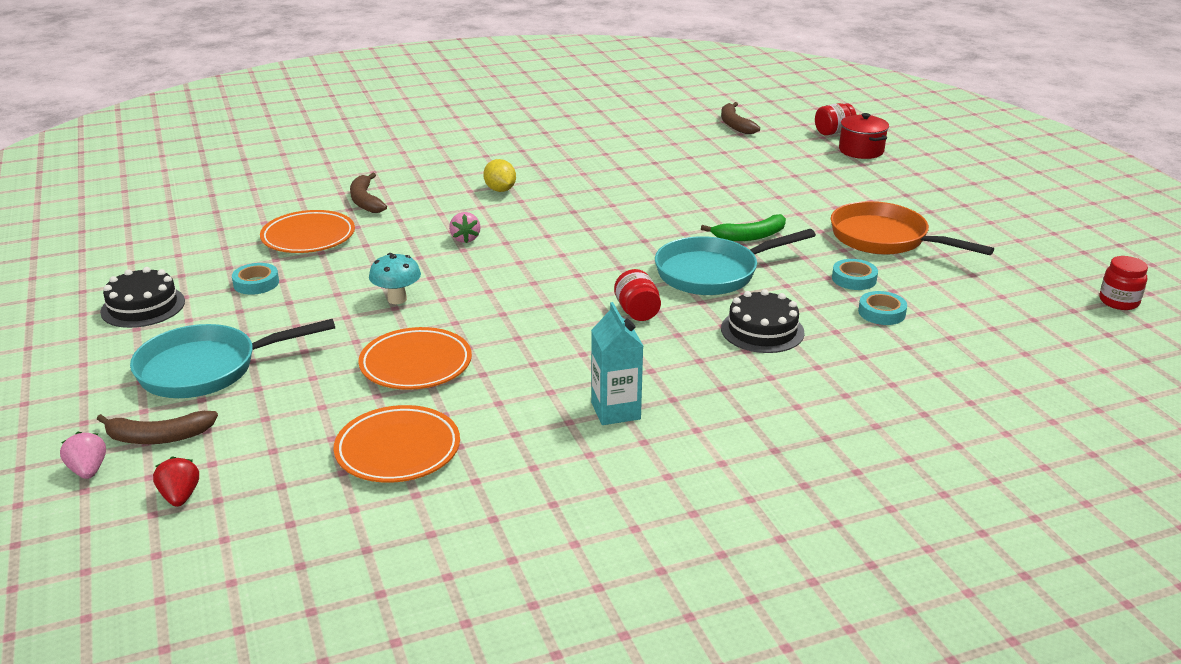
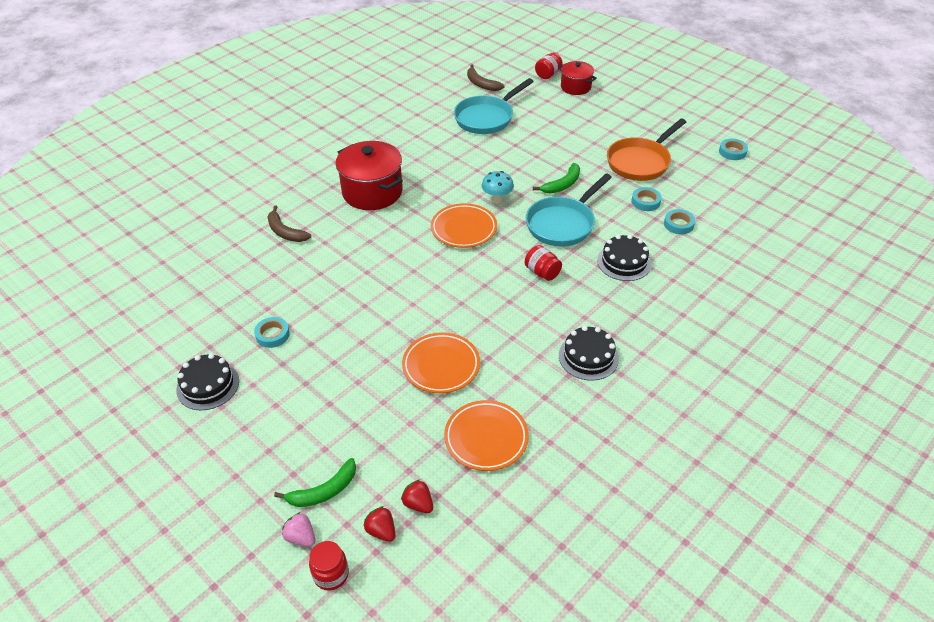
camera: 25 degrees left, 15 degrees up
(158, 437) = (324, 491): brown banana -> green banana
(206, 369) = (305, 422): turquoise pan -> turquoise pan (486, 118)
(249, 486) = (418, 504): none -> red strawberry
(308, 237) = (273, 280): orange plate -> orange plate (464, 229)
(397, 299) = (383, 315): turquoise mushroom -> turquoise mushroom (497, 199)
(465, 239) = (385, 245): pink strawberry -> none
(500, 190) = (372, 192): yellow lemon -> red pot
(615, 411) = (588, 357): turquoise carton -> black cake
(885, 239) = (640, 162): orange pan -> orange pan turned 60 degrees counterclockwise
(1039, 259) = (732, 152): none -> turquoise tape
(1118, 302) = (792, 173): red jar -> red jar (331, 574)

